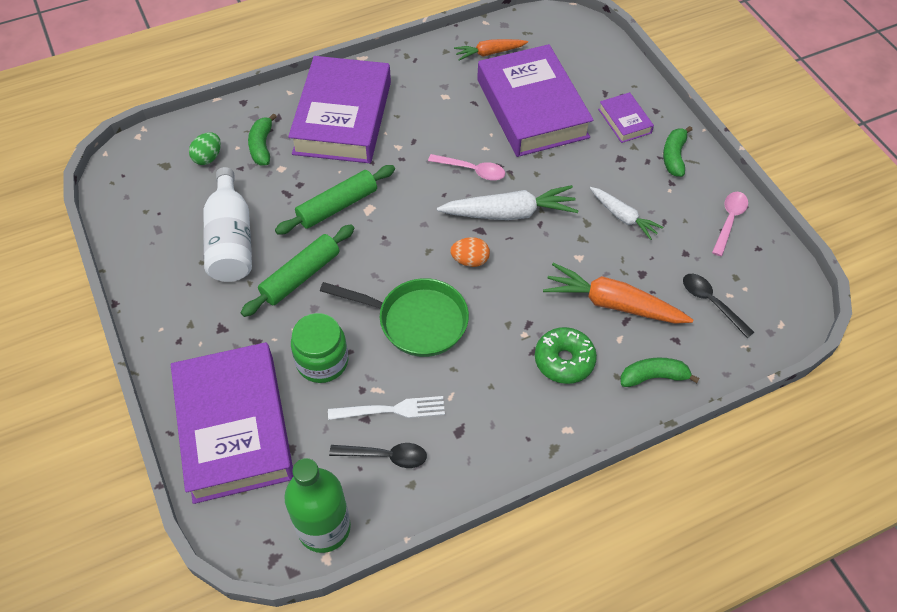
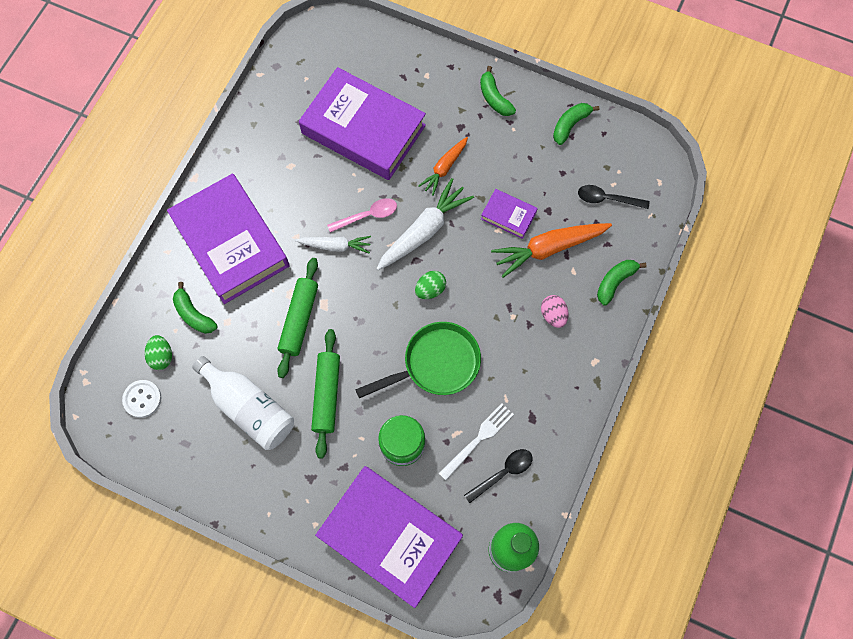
camera: 40 degrees left, 15 degrees up
(162, 176) = (142, 399): none -> white button
(470, 260) = (430, 289): orange egg -> green egg
(489, 53) = (288, 101): orange carrot -> orange carrot (444, 168)
(564, 360) = (553, 315): green donut -> pink egg
(623, 217) = (501, 175): white carrot -> white carrot (335, 246)
(624, 121) = (437, 92): purple book -> purple book (508, 215)
(729, 221) = (570, 125): pink spoon -> green banana

